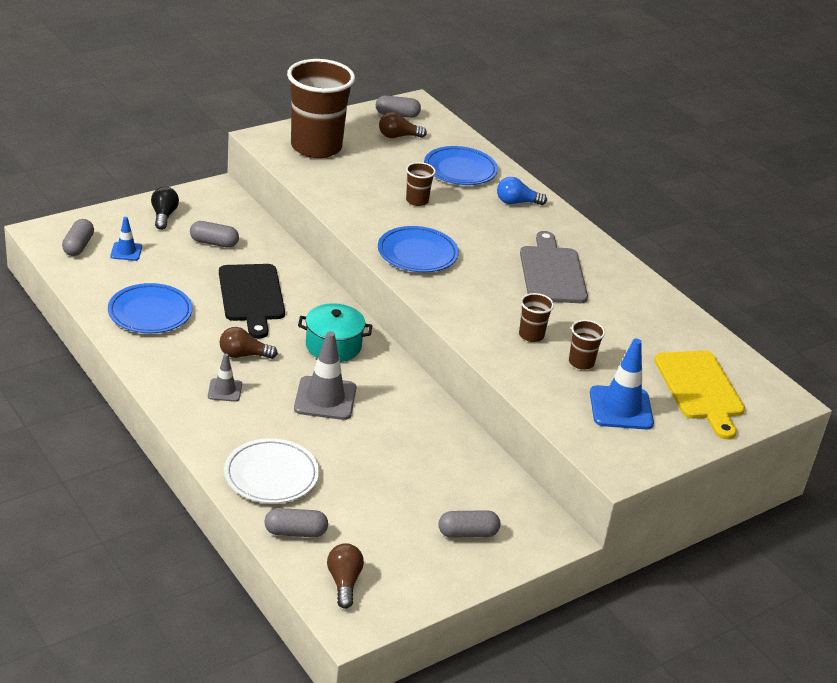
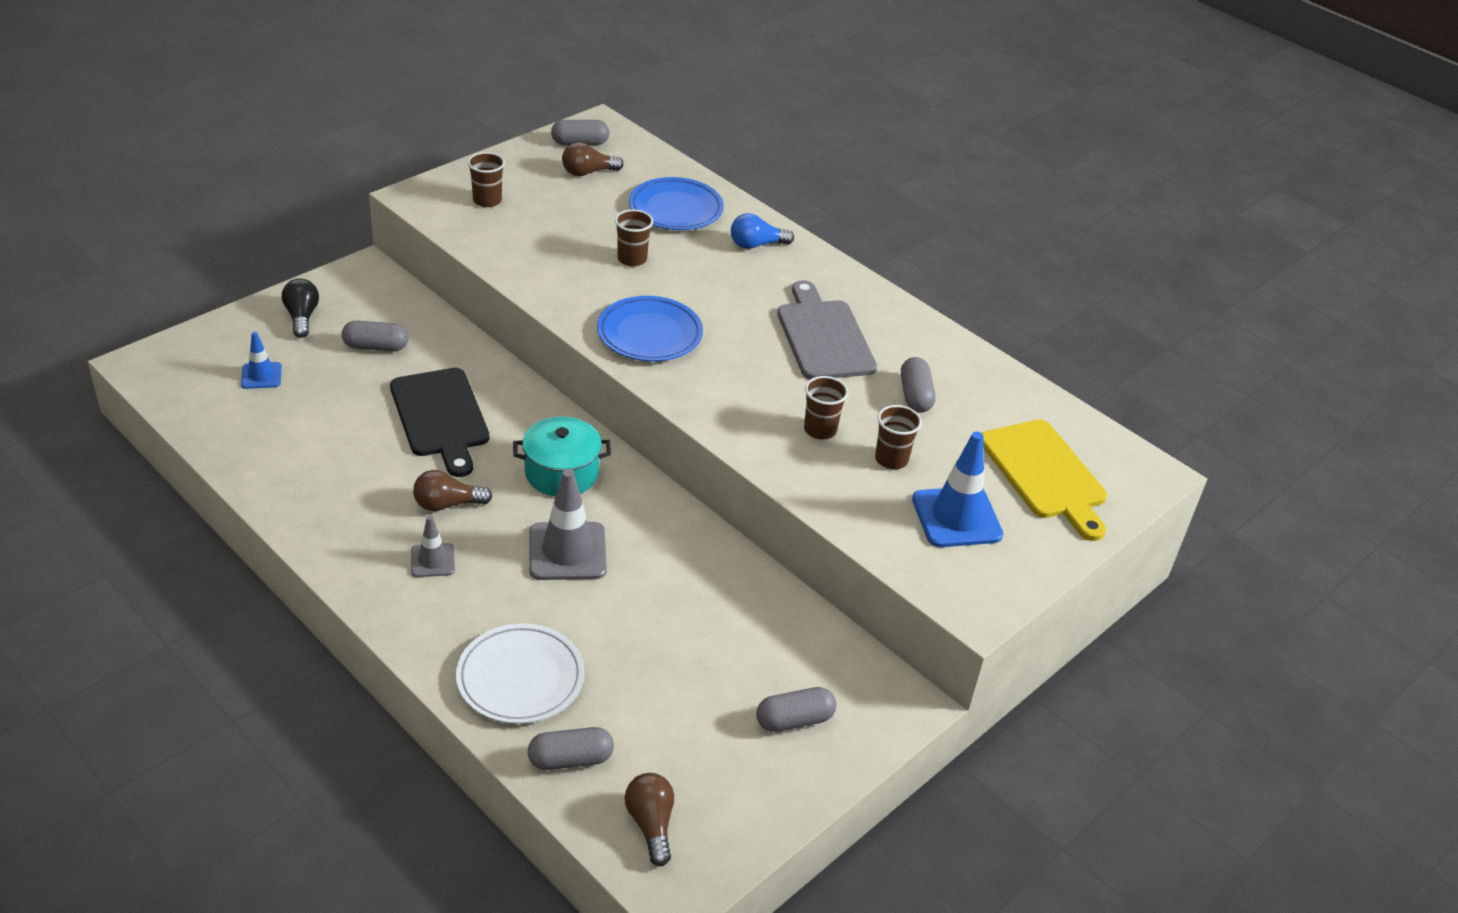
camera: 10 degrees left, 5 degrees up
(78, 246) = (195, 377): grey capsule -> grey capsule (915, 396)
(150, 313) = (310, 461): blue plate -> none
(316, 147) = (487, 200): brown cup -> brown cup, size x0.43

